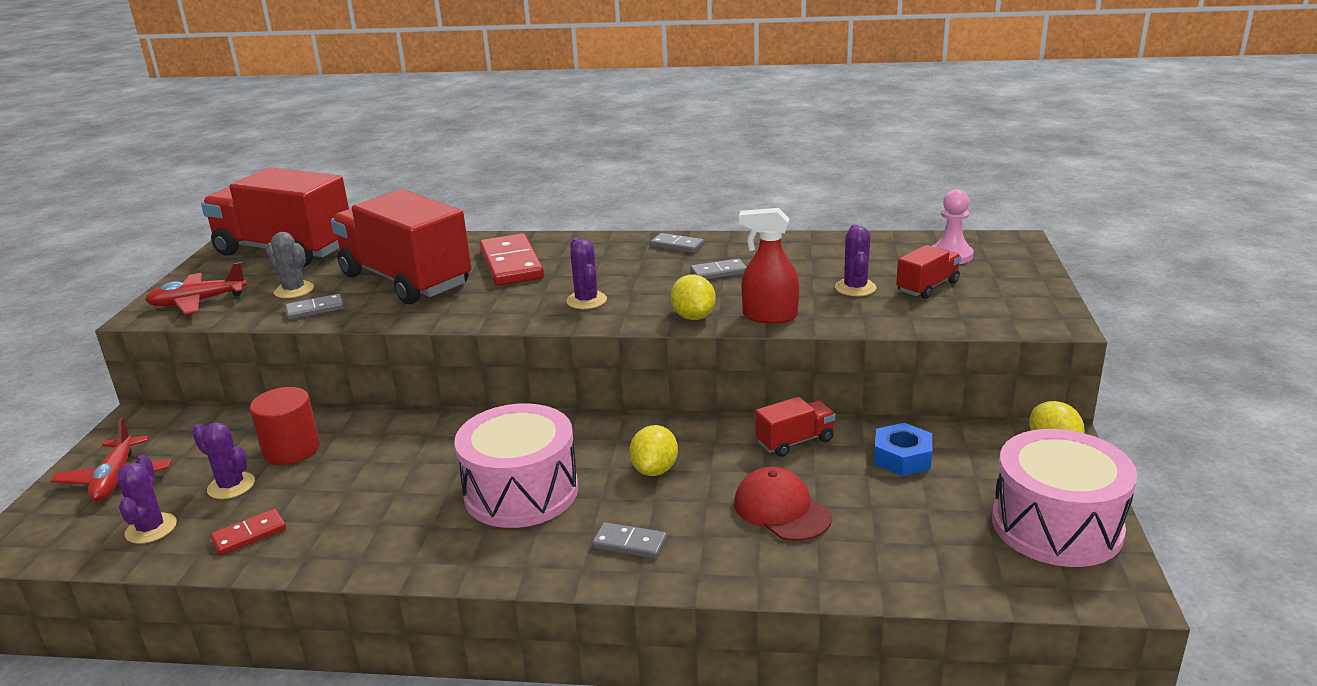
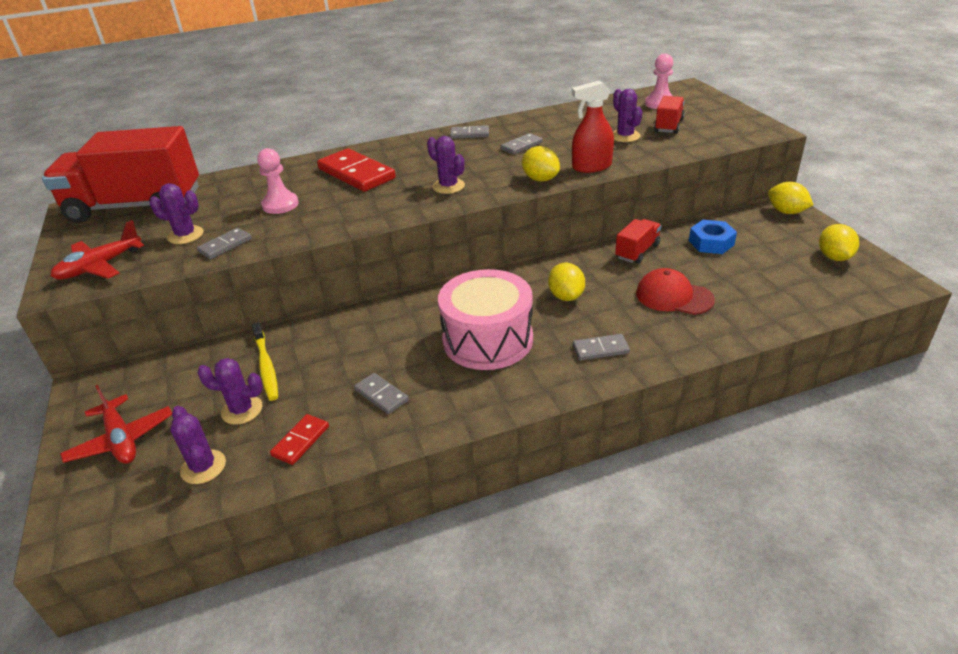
camera: 25 degrees left, 10 degrees up
(291, 450) = (266, 366): red cylinder -> yellow toothbrush
(294, 290) = (185, 235): grey cactus -> purple cactus
(362, 515) = (381, 395): none -> grey domino
(406, 280) = (280, 205): red truck -> pink pawn
(1056, 525) = (834, 257): pink drum -> yellow lemon

